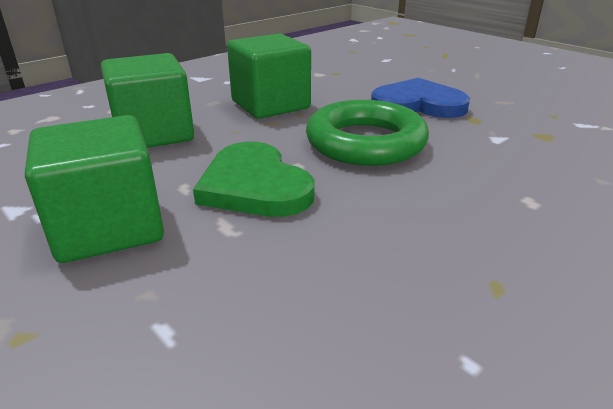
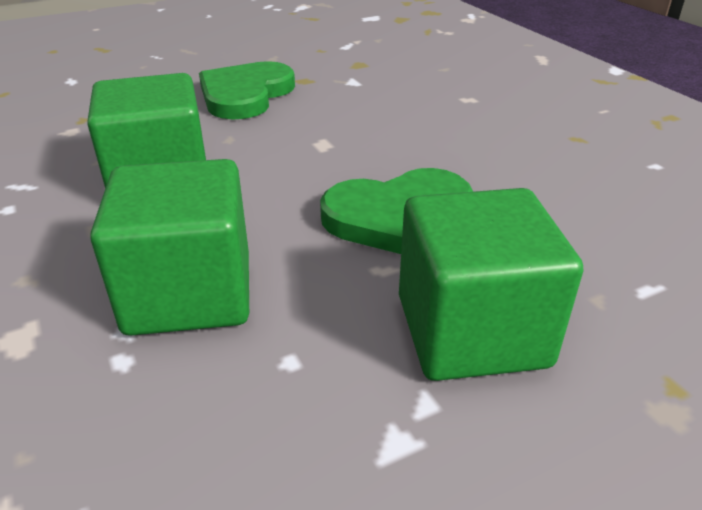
camera: 75 degrees left, 5 degrees up
(365, 142) = (326, 139): green ring -> none
(418, 104) = (245, 94): blue heart -> green heart

